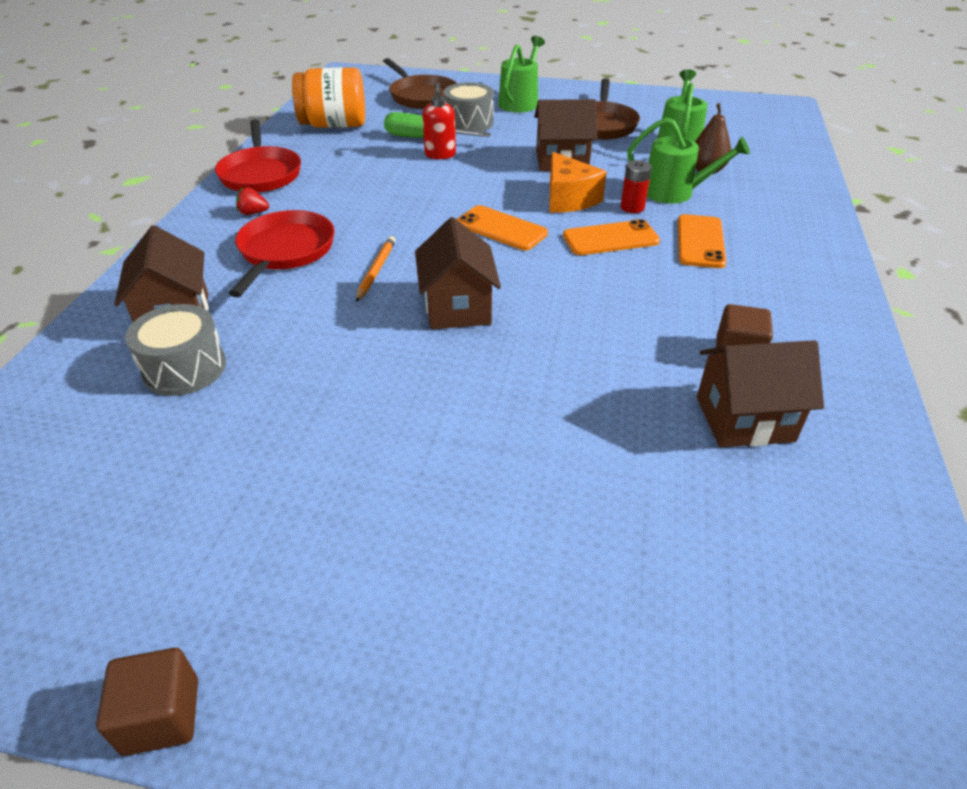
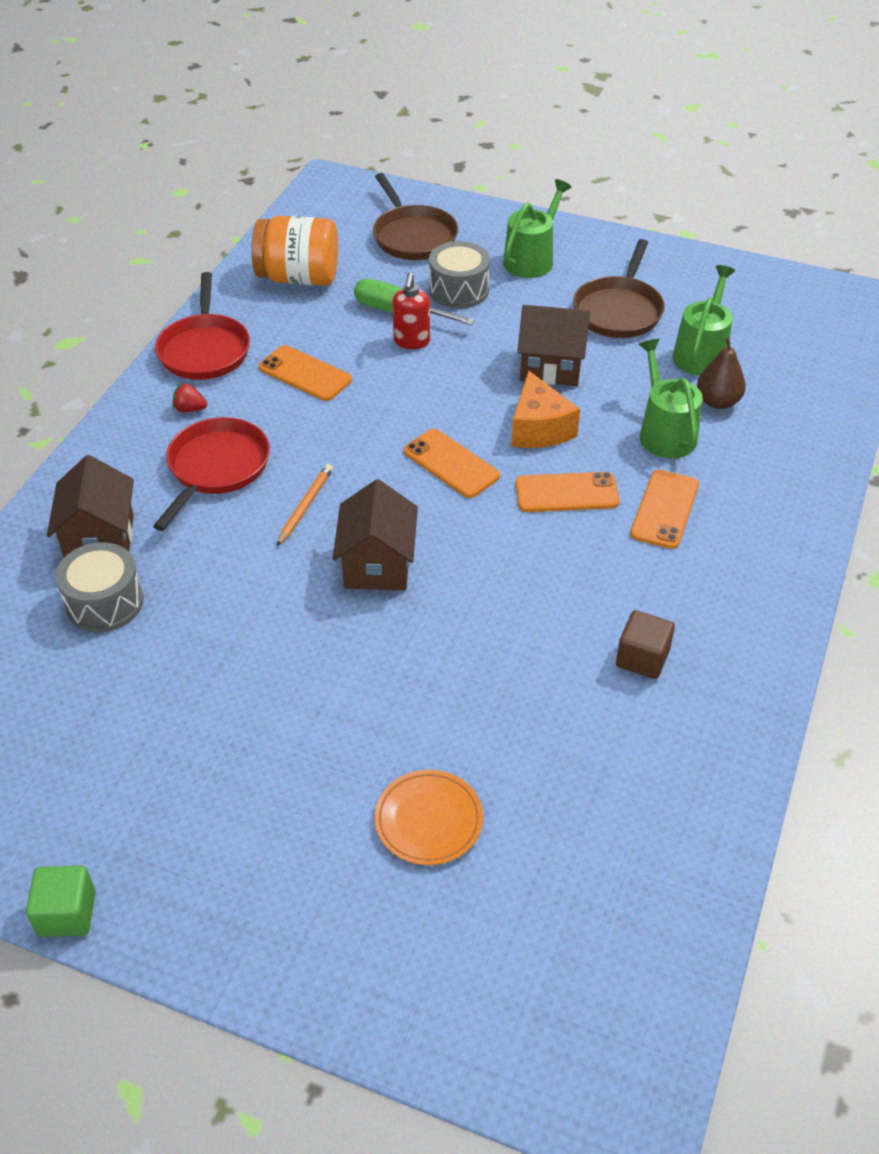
camera: 10 degrees right, 5 degrees up
(161, 716) = (67, 913): brown cube -> green cube
(353, 181) = (305, 374): none -> orange phone
(586, 532) = (428, 820): none -> orange plate
(632, 207) = (607, 450): red battery -> none
(674, 192) = (665, 433): green watering can -> green watering can turned 135 degrees counterclockwise
(744, 419) = (616, 732): brown house -> none

